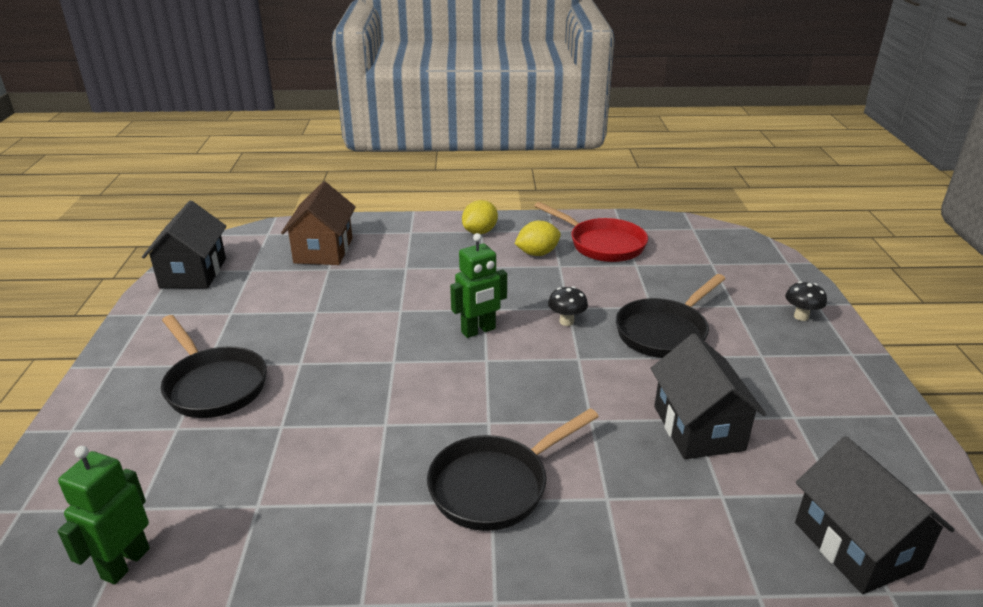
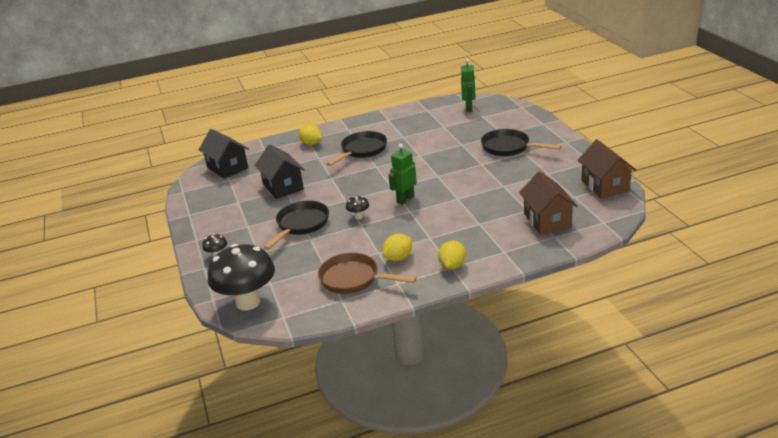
camera: 165 degrees right, 0 degrees up
(193, 273) = (605, 186): black house -> brown house
(602, 244) = (354, 279): red pan -> brown pan
(617, 567) = (311, 144): none -> yellow lemon
(738, 250) = (248, 302): none -> black mushroom

